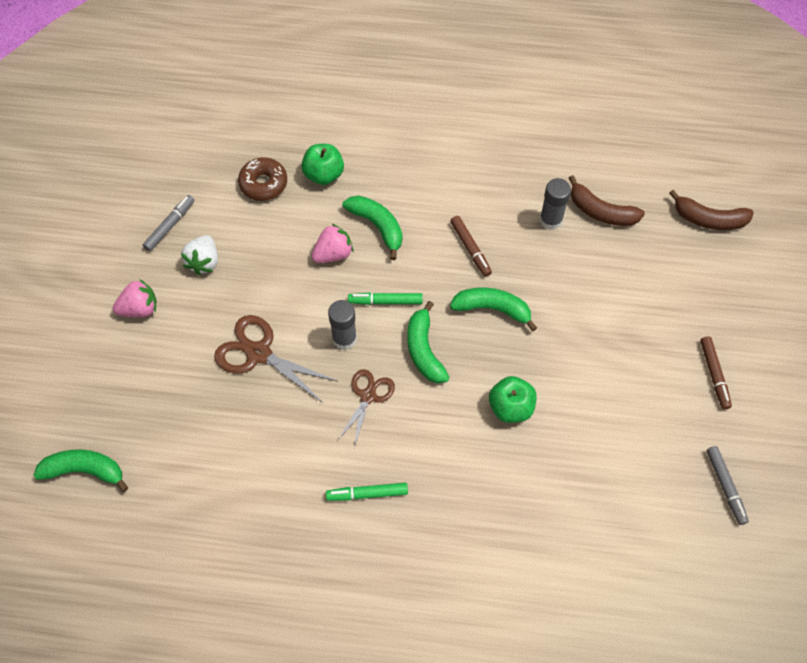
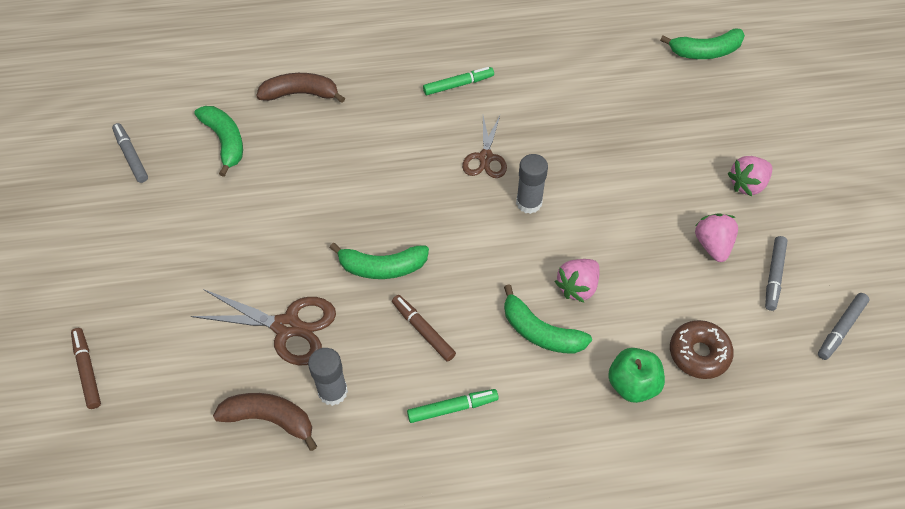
camera: 165 degrees right, 5 degrees down
(146, 176) = (841, 329): none -> grey marker
(204, 262) = (712, 245): white strawberry -> pink strawberry
(259, 353) = (607, 171): brown scissors -> brown scissors (287, 326)
(385, 301) = (500, 249): green marker -> green marker (452, 408)
(424, 350) = (444, 210): green banana -> green banana (225, 141)
(511, 407) = (344, 177): green apple -> none
(709, 219) = (127, 442): brown banana -> brown banana (300, 94)
(714, 375) = (135, 253): brown marker -> brown marker (87, 370)

